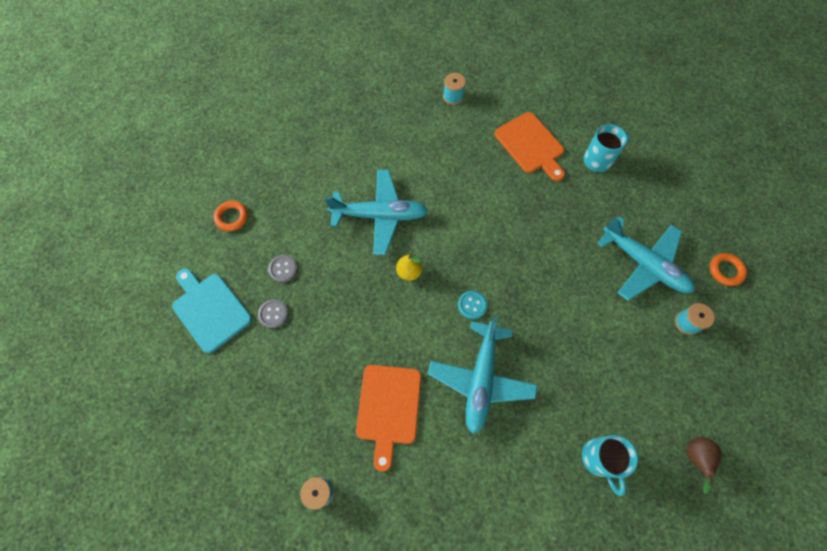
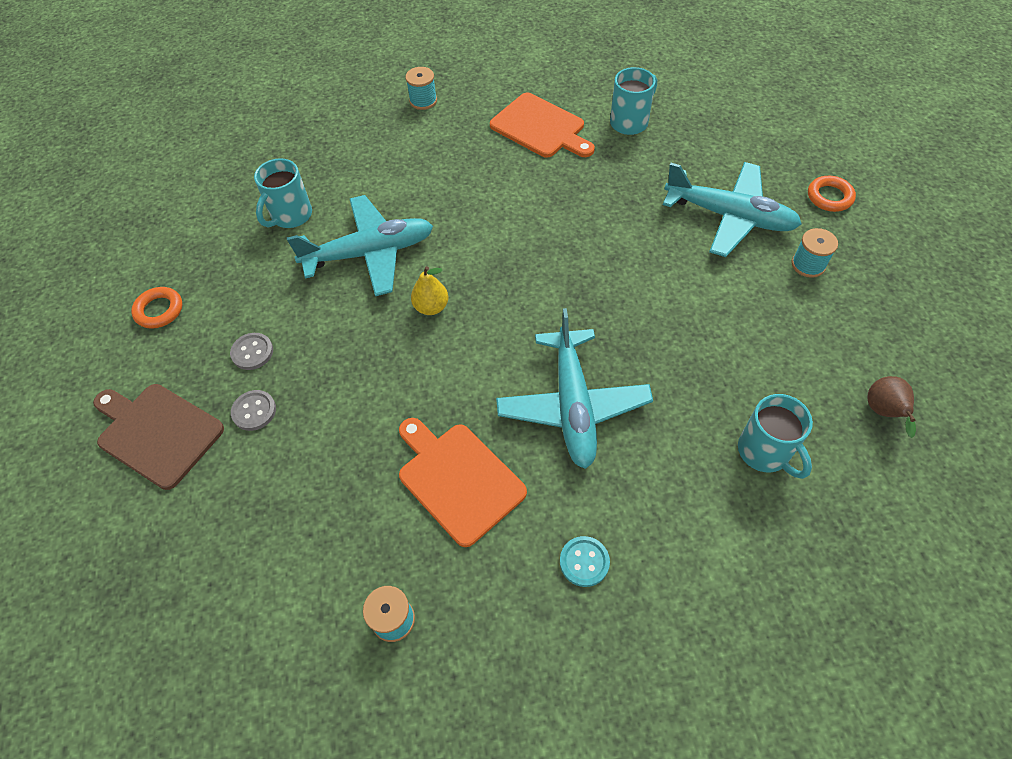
camera: 15 degrees left, 10 degrees down
(210, 309) = (157, 433): turquoise cutting board -> brown cutting board
(335, 168) = (291, 216): none -> turquoise mug
(388, 408) = (458, 479): orange cutting board -> orange cutting board turned 150 degrees clockwise
(472, 305) = (529, 322): turquoise button -> turquoise button (584, 562)

